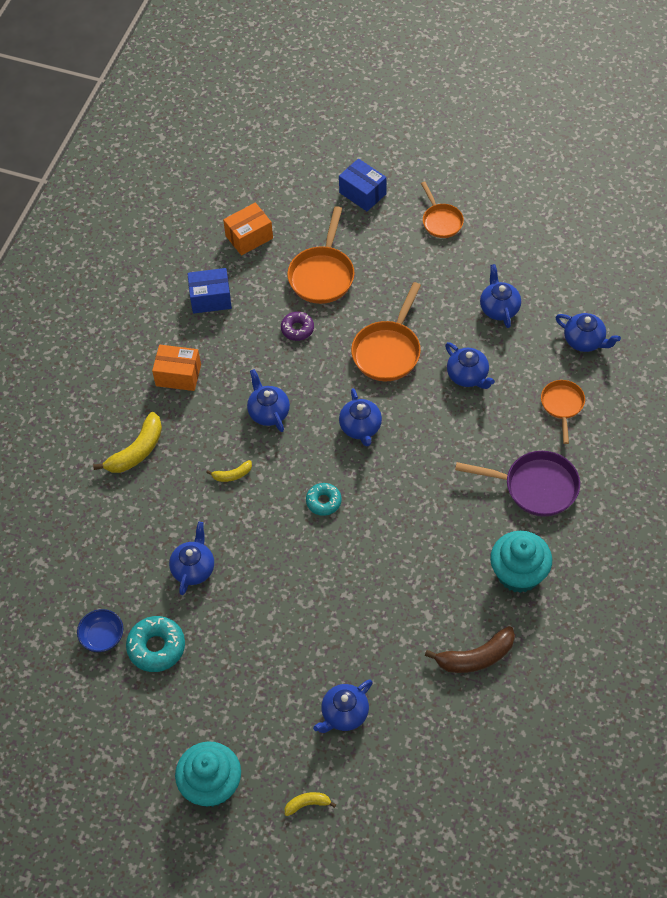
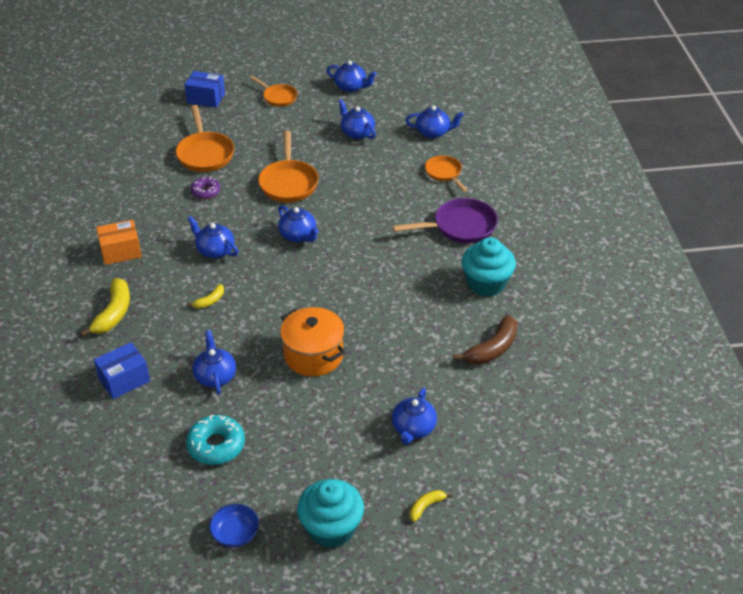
camera: 30 degrees left, 15 degrees down
(102, 636) = (160, 457): blue bowl -> blue bowl (235, 534)
(210, 298) = (119, 195): blue box -> blue box (124, 380)
(249, 237) = (129, 148): orange box -> none
(296, 585) = (313, 355): none -> orange pot
(323, 501) = (299, 292): turquoise donut -> none
(468, 376) = (361, 178): blue teapot -> blue teapot (351, 87)

